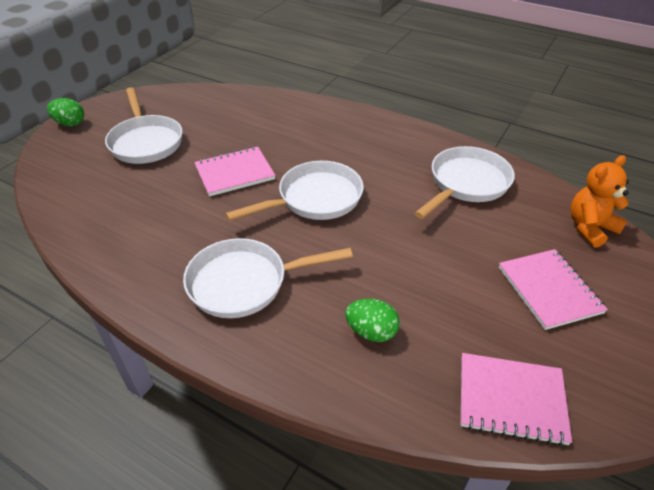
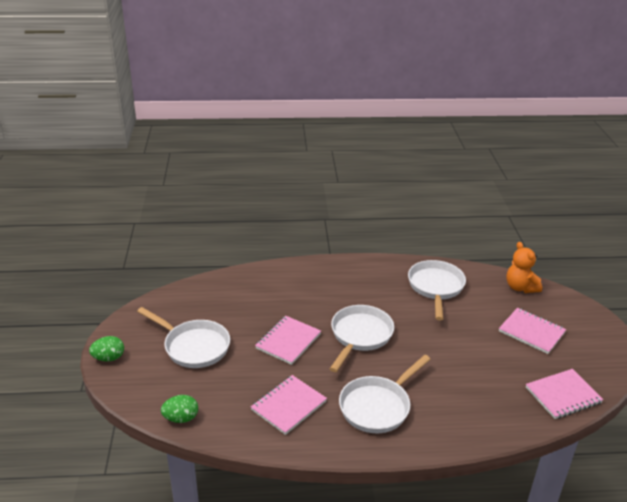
camera: 35 degrees left, 10 degrees down
(157, 235) = (288, 406): none -> pink notebook
(371, 332) = (472, 397): green egg -> green egg (181, 418)
(590, 228) = (520, 287): orange teddy bear -> orange teddy bear turned 45 degrees counterclockwise

